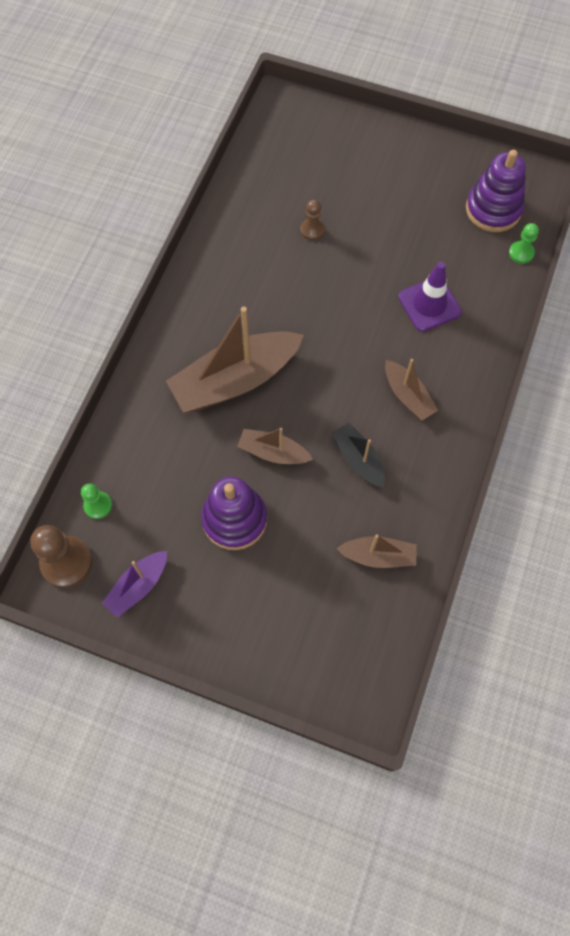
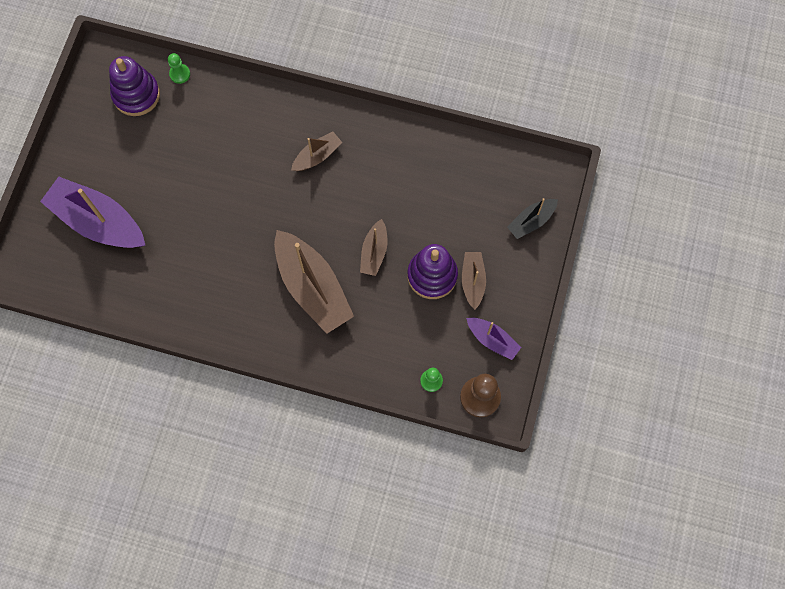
camera: 95 degrees left, 5 degrees up
(312, 230) = (161, 238): brown pawn -> none
(337, 172) = (98, 221): none -> purple boat
(358, 459) = (374, 189): black boat -> black boat (531, 221)
(378, 555) = (449, 172): brown boat -> brown boat (472, 281)
(429, 304) = (232, 142): purple traffic cone -> none

